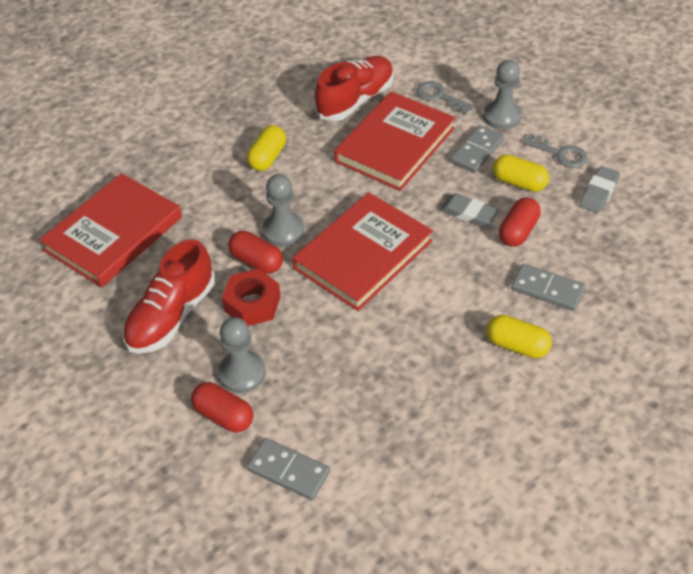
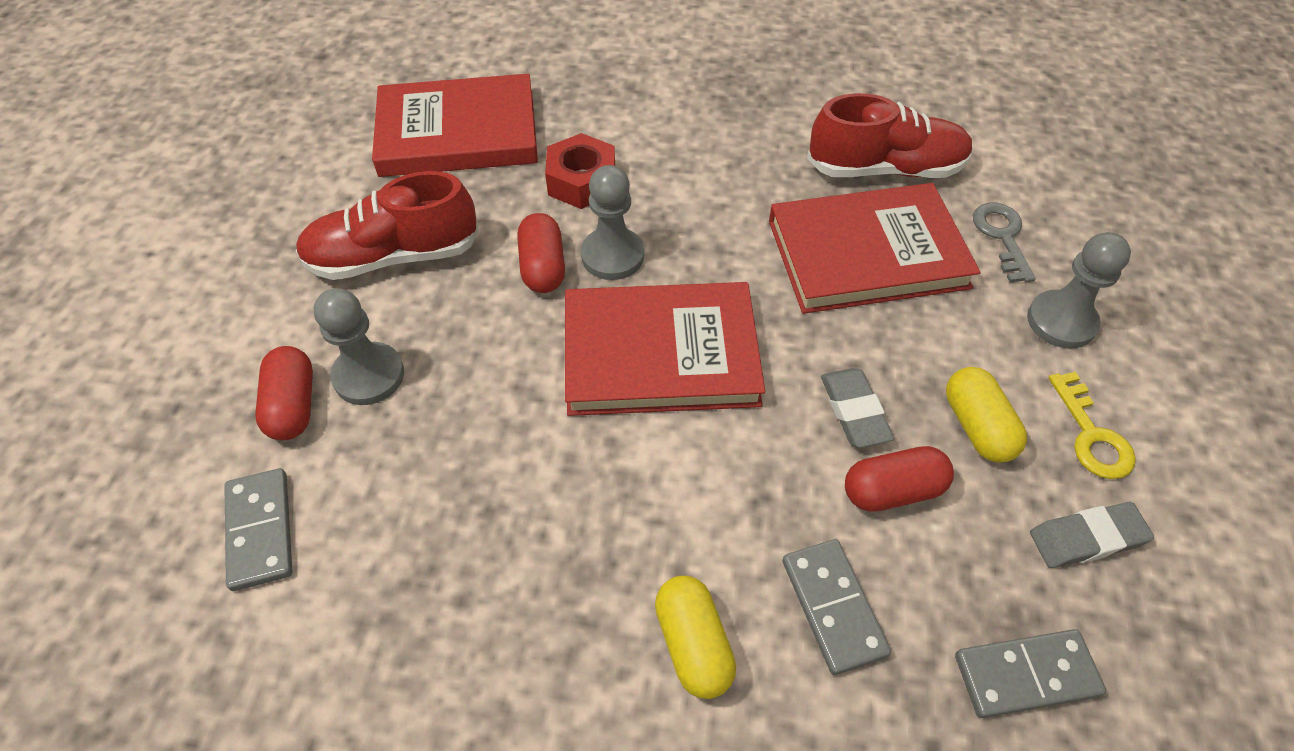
camera: 45 degrees right, 5 degrees up
(252, 304) = (478, 309): red nut -> red nut (582, 181)
(267, 157) = (701, 164): yellow capsule -> none
(476, 151) = (967, 340): grey domino -> grey domino (1025, 674)
(560, 154) = (1091, 435): grey key -> yellow key

